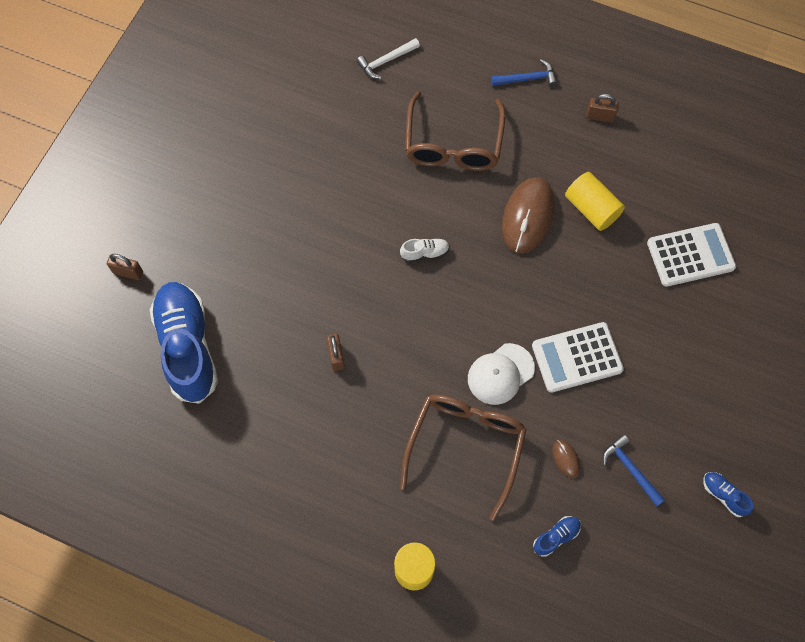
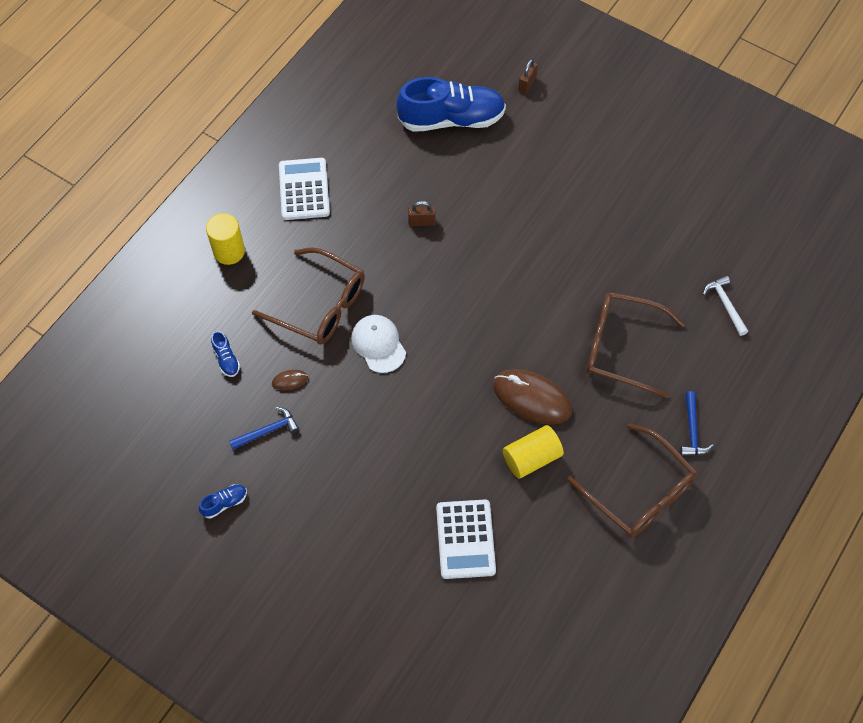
camera: 100 degrees right, 5 degrees down
(425, 253) = (507, 304): white shoe -> none
(577, 357) = (380, 410): white calculator -> white calculator (304, 189)
(600, 116) = (638, 491): brown padlock -> brown glasses

